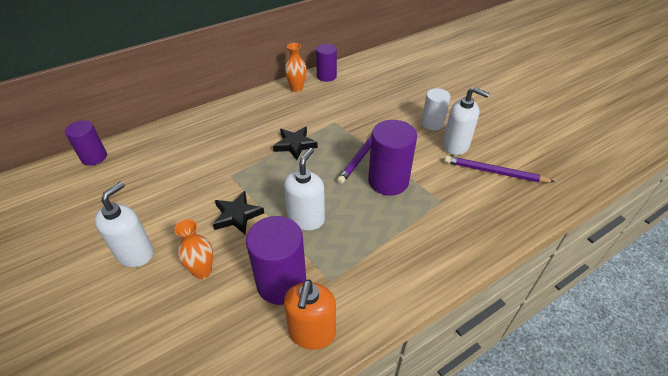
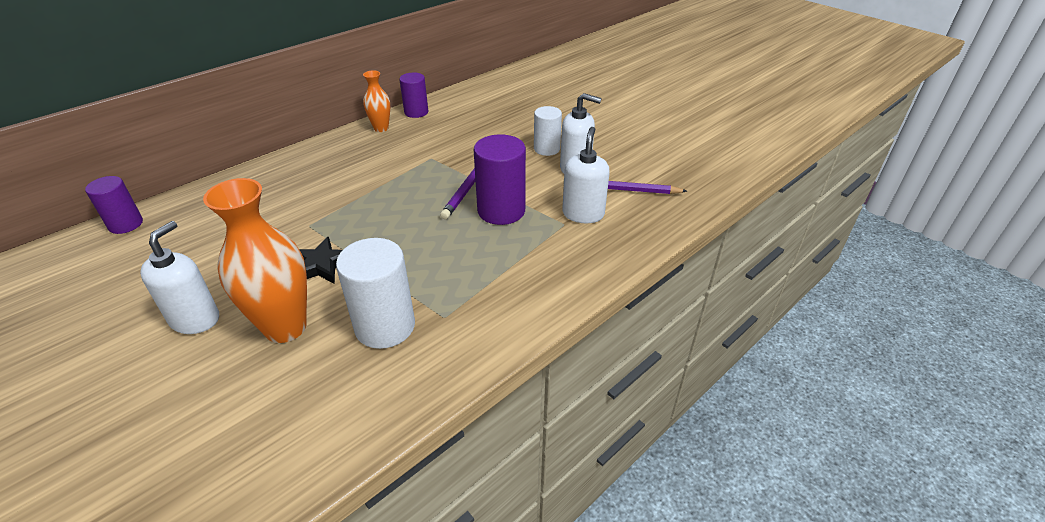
camera: 10 degrees left, 5 degrees down
(203, 271) = (285, 327): orange vase -> orange vase, size x1.88
(281, 283) = (385, 326): purple cylinder -> white cylinder
(295, 145) = (385, 186): black star -> none
(306, 218) = (407, 259): white soap dispenser -> white soap dispenser (583, 214)
(312, 333) = (427, 370): orange soap dispenser -> none

